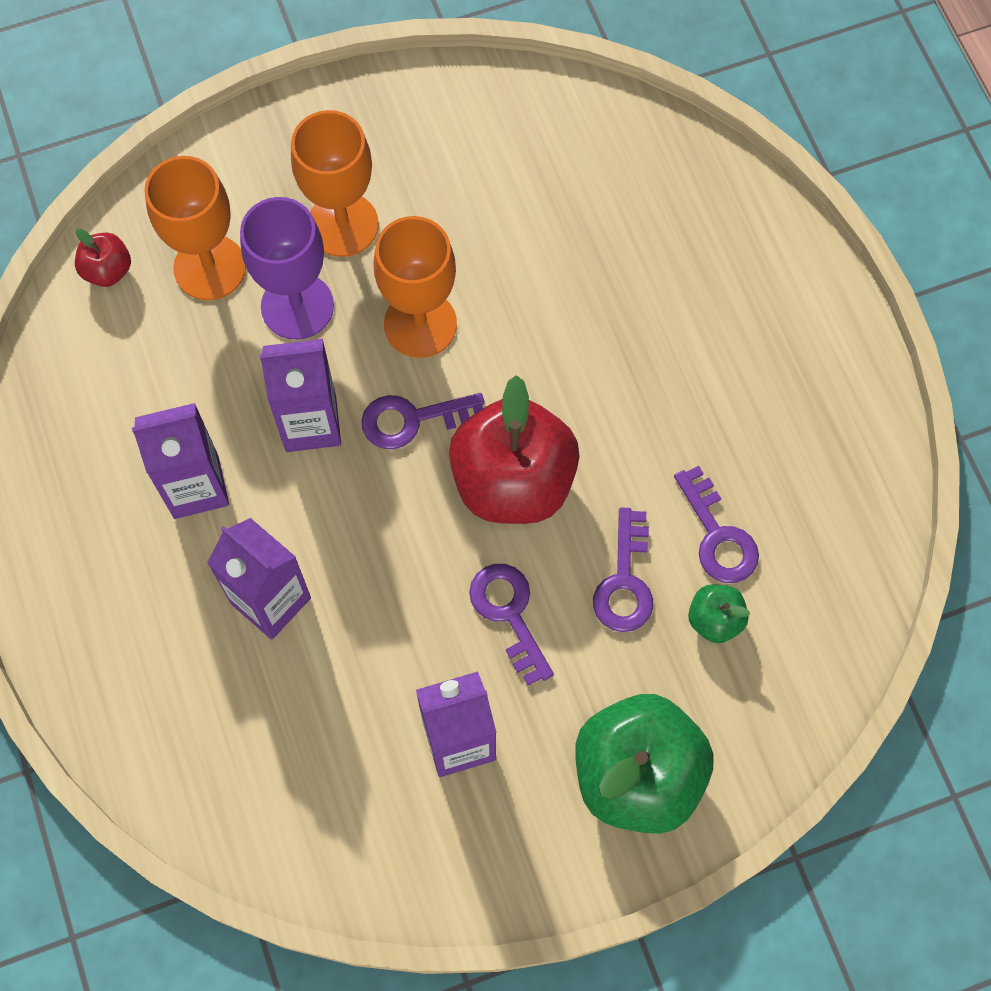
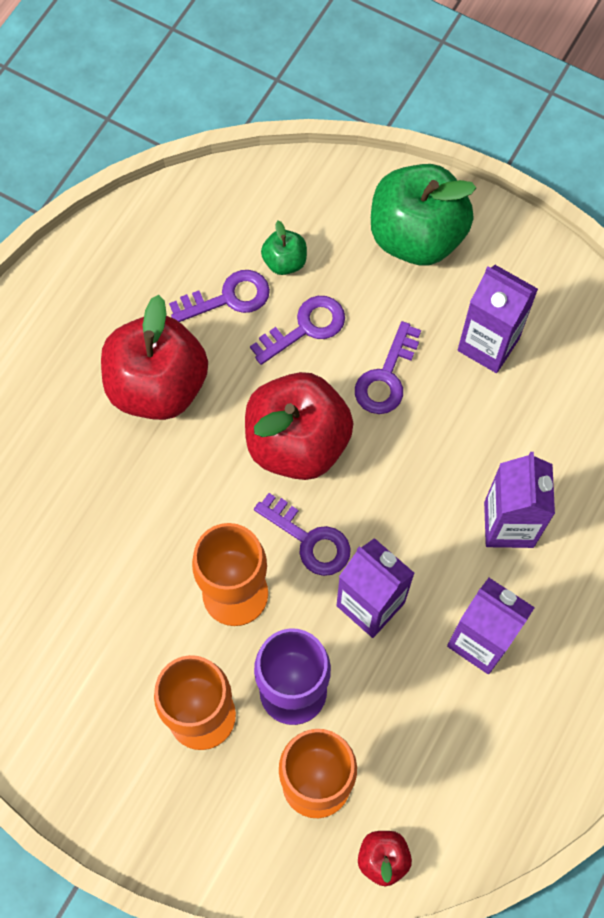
camera: 130 degrees left, 0 degrees up
(675, 405) = (158, 385): none -> red apple
(717, 535) = (228, 298): purple key -> purple key turned 45 degrees clockwise

